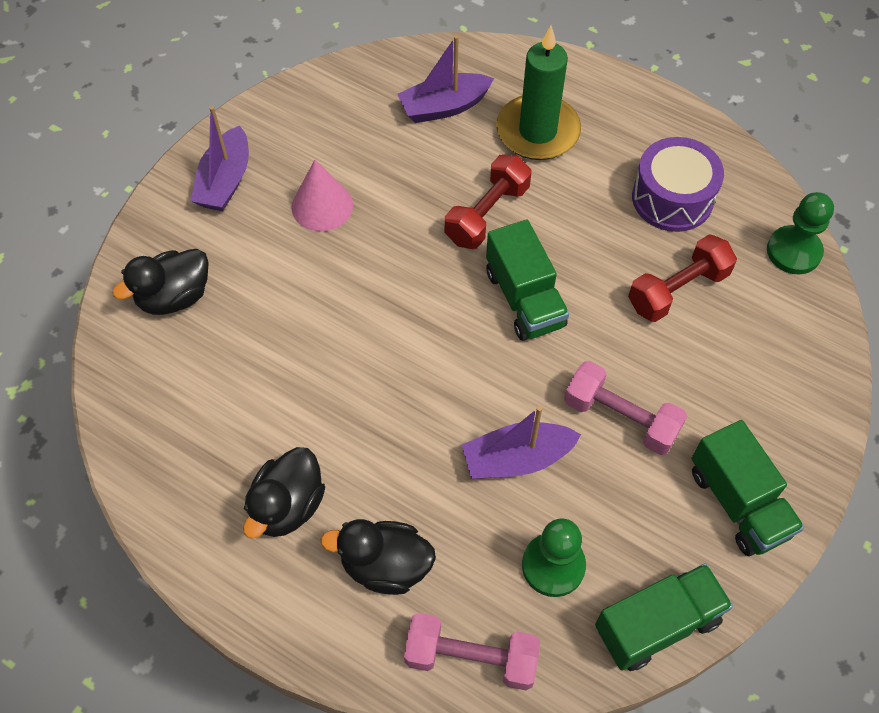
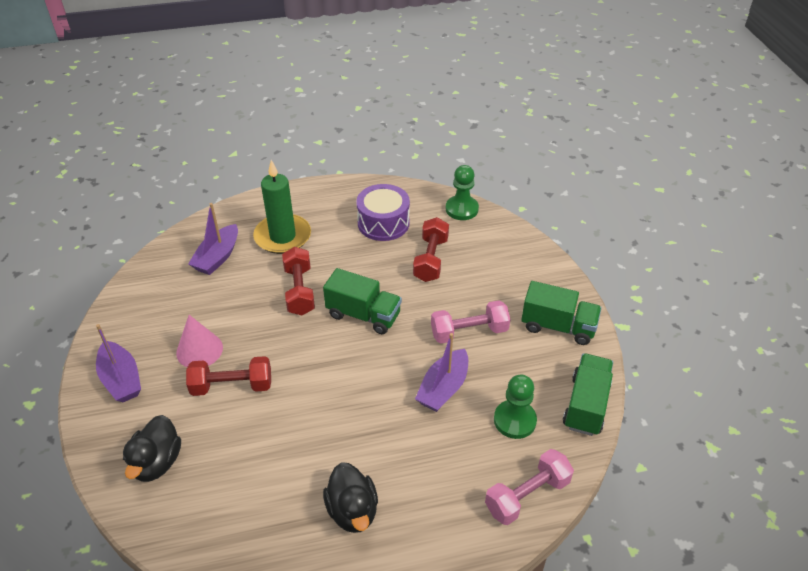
camera: 45 degrees left, 15 degrees down
(313, 272) = (232, 386): none -> red dumbbell
(385, 566) = (438, 492): black duck -> none

